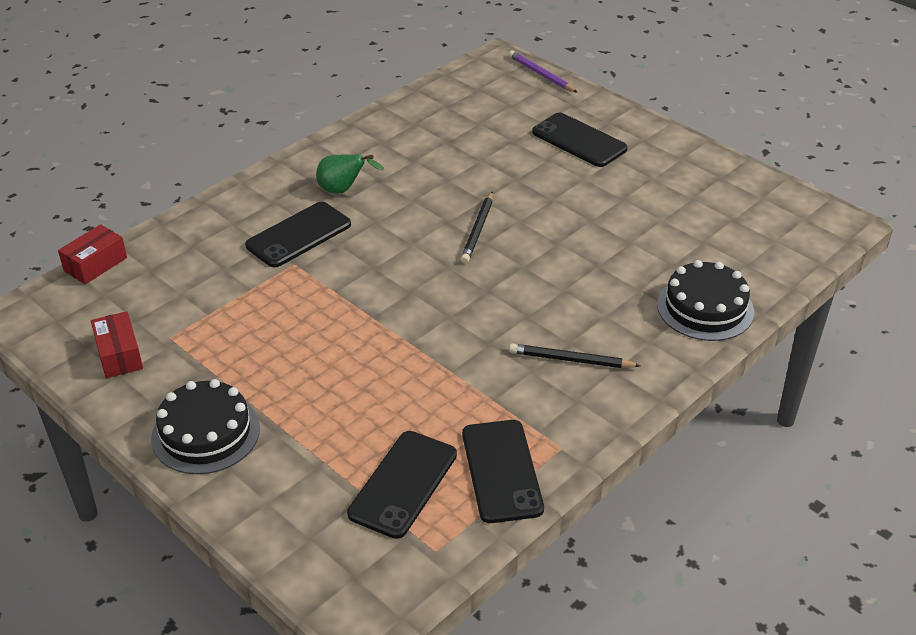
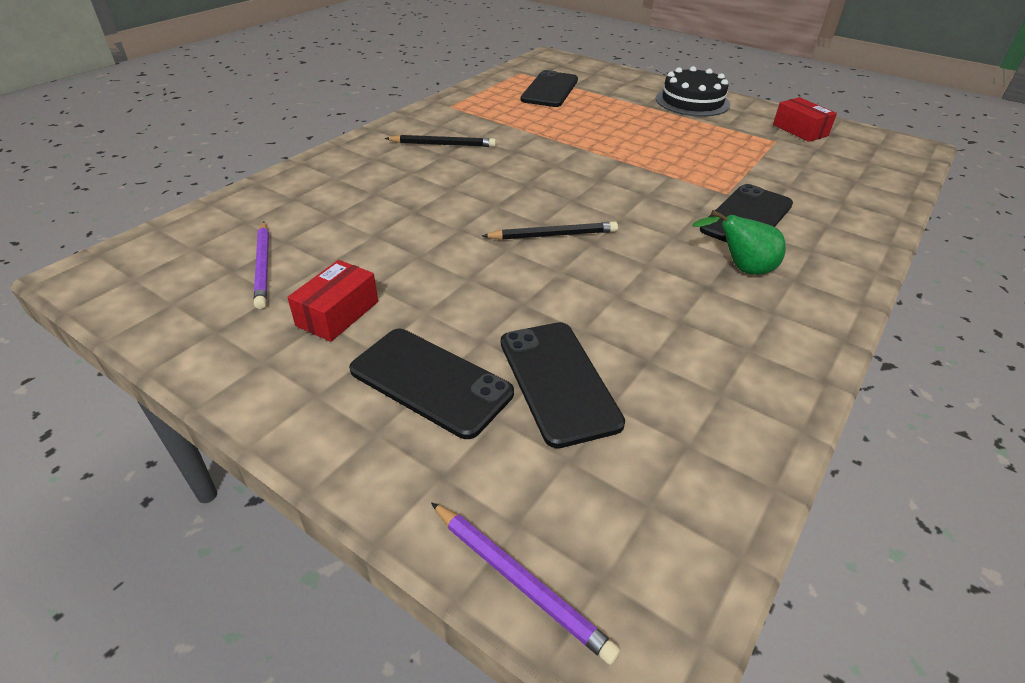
camera: 170 degrees right, 0 degrees up
(95, 264) = (909, 181): red box -> red box (337, 313)
(478, 230) = (553, 235): black pencil -> black pencil turned 75 degrees clockwise
(501, 471) = (489, 96): black phone -> black phone (558, 381)
(705, 308) = (311, 182): black cake -> none
(710, 219) = (263, 266): none -> purple pencil

